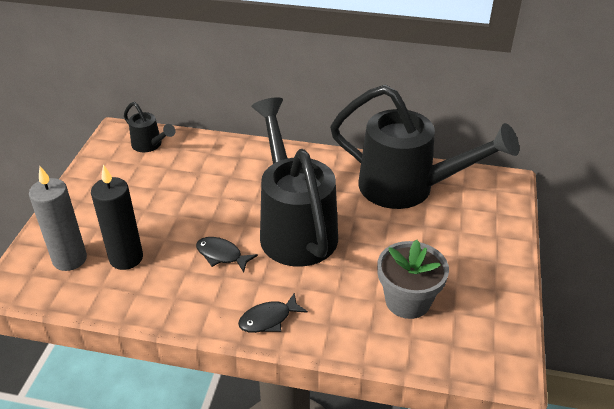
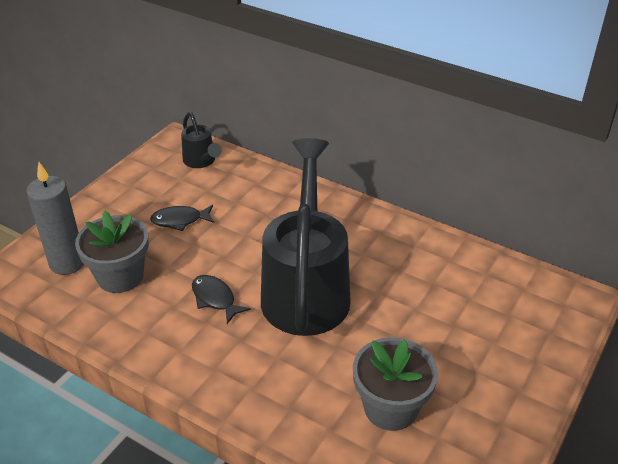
camera: 20 degrees right, 0 degrees up
(126, 258) = (120, 276): black candle -> grey flower pot
(268, 319) = (229, 383): black fish -> black fish (180, 220)
(408, 188) = (457, 276): black watering can -> none

